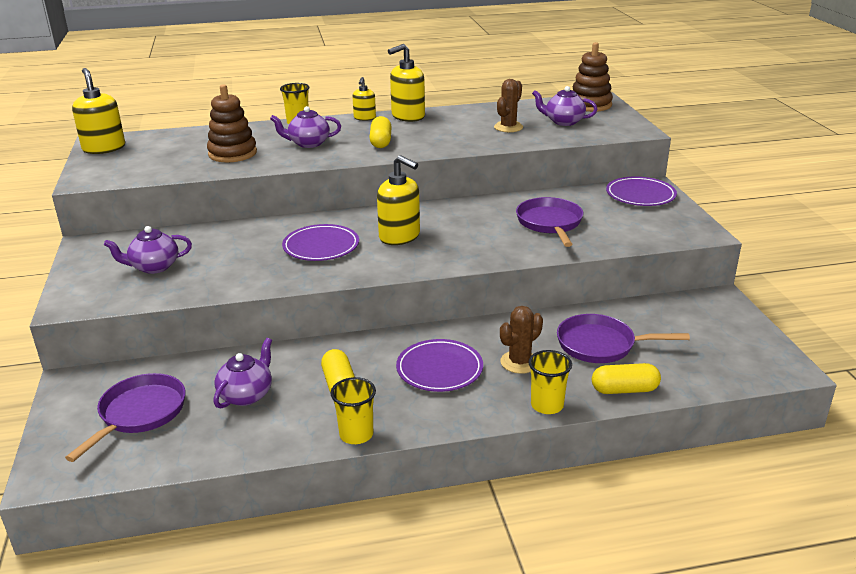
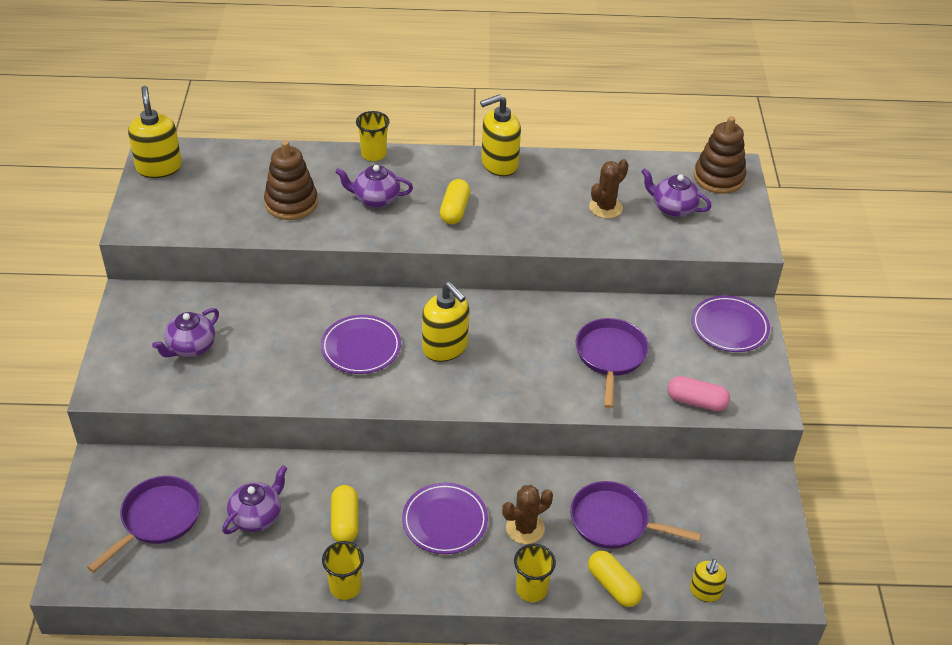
camera: 10 degrees right, 15 degrees up
(154, 267) = (190, 347): purple teapot -> purple teapot turned 45 degrees counterclockwise
(364, 118) = (450, 158): yellow soap dispenser -> yellow soap dispenser (705, 591)
(624, 390) = (613, 586): yellow capsule -> yellow capsule turned 45 degrees clockwise
(640, 239) = (696, 402): none -> pink capsule

